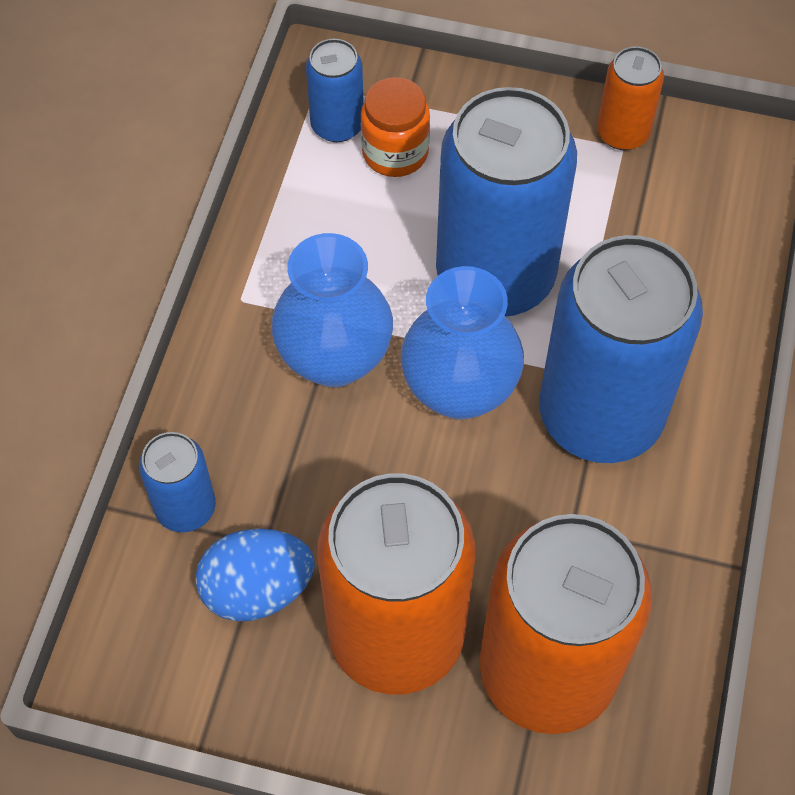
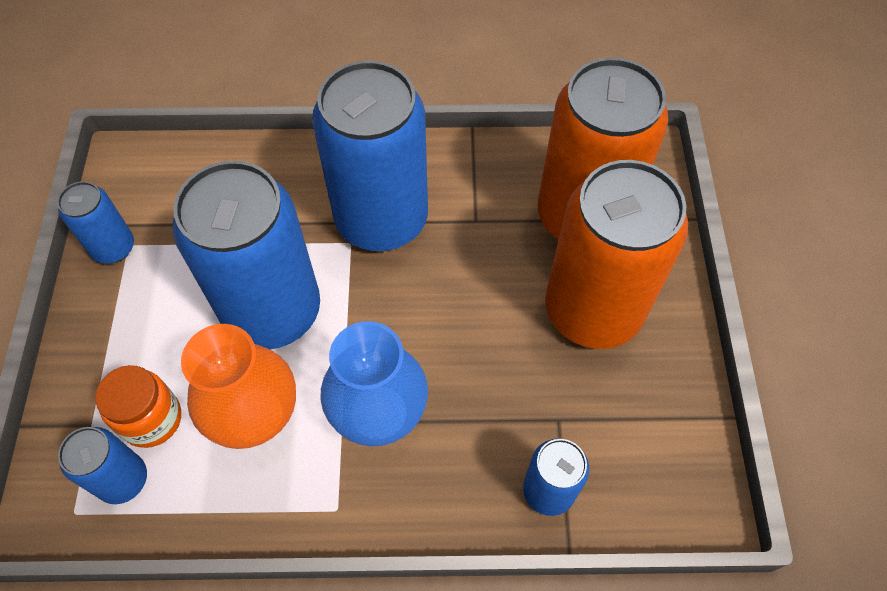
camera: 105 degrees left, 0 degrees up
(257, 589) = (596, 413): blue egg -> none
(370, 242) = (254, 415): none -> orange vase
(459, 390) = (384, 313): blue vase -> none
(622, 133) = (113, 247): orange can -> blue can

